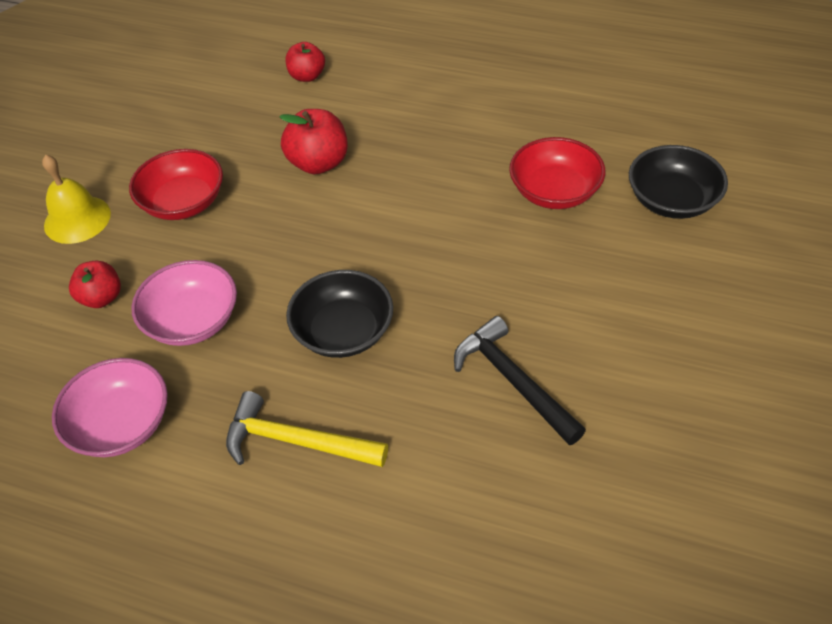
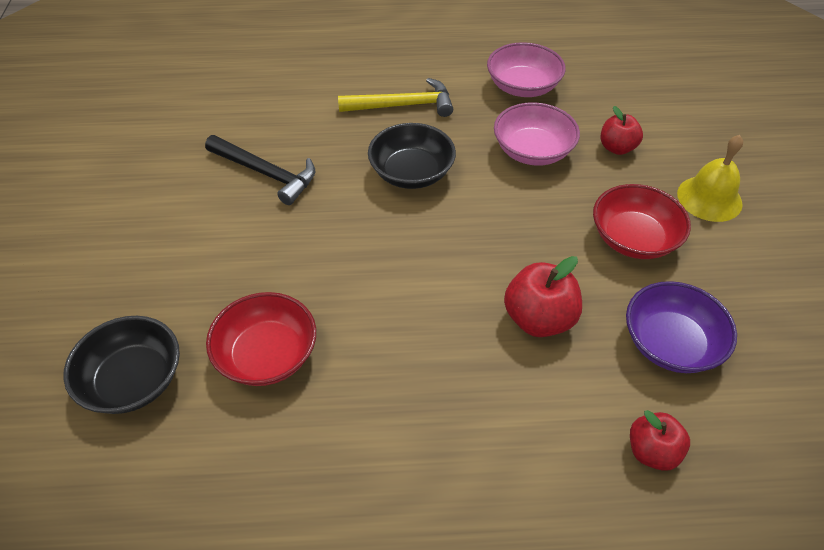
camera: 155 degrees right, 0 degrees up
(235, 124) = (670, 343): none -> purple bowl

